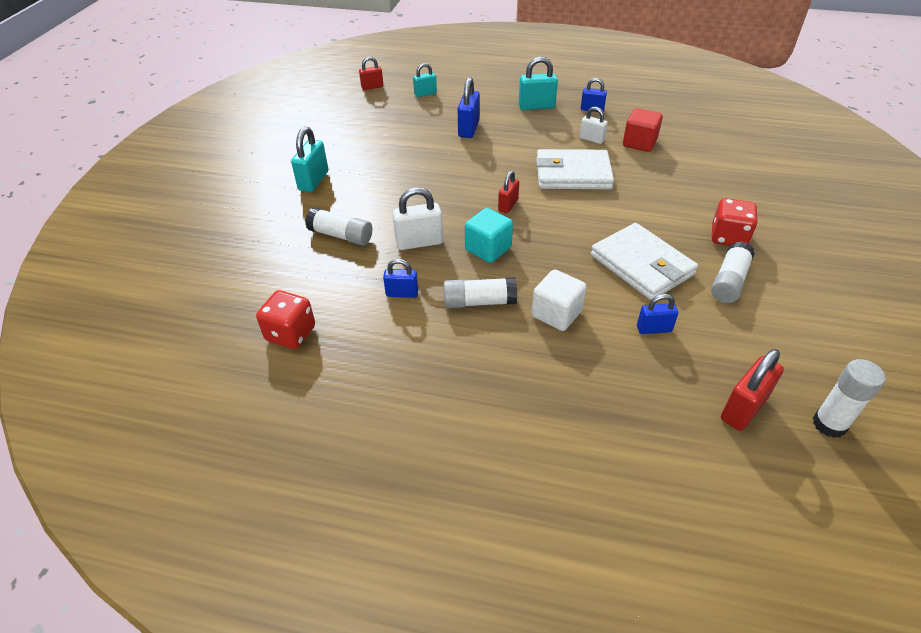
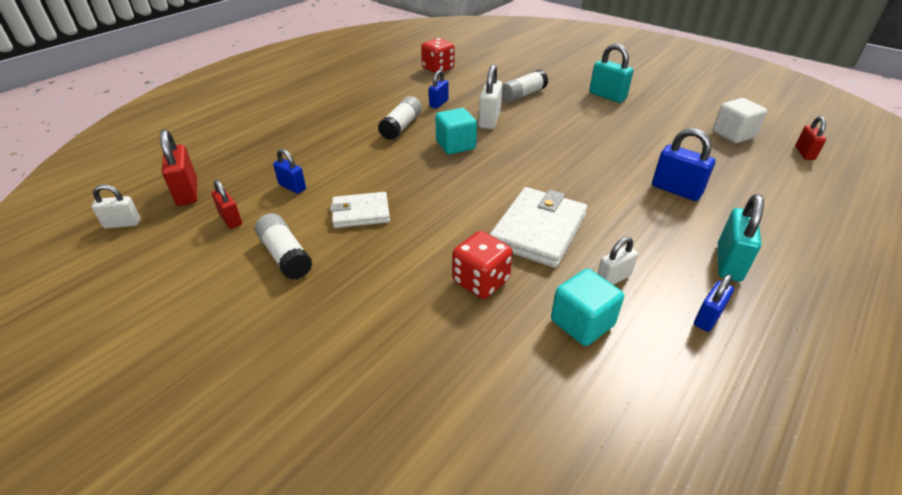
camera: 115 degrees right, 5 degrees down
(425, 94) = (781, 183): turquoise padlock -> none
(508, 205) = (508, 171): red padlock -> red padlock (231, 219)
(556, 314) = (356, 151): white cube -> white cube (733, 134)
(639, 143) = (582, 323): red cube -> turquoise cube
(641, 265) = (361, 213): white wallet -> white wallet, size x0.62
(654, 329) = (292, 187): blue padlock -> blue padlock turned 75 degrees counterclockwise
(728, 237) = (336, 294): red dice -> red dice (481, 281)
(829, 424) = (122, 224): white glue stick -> white padlock

